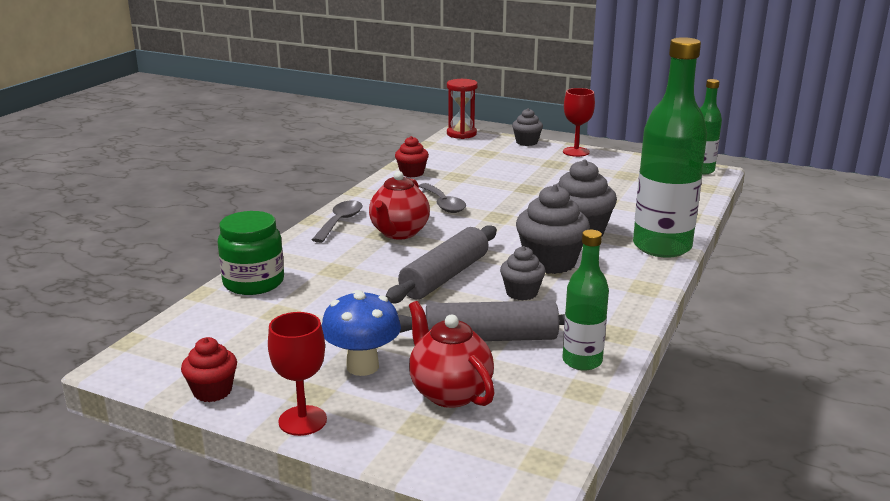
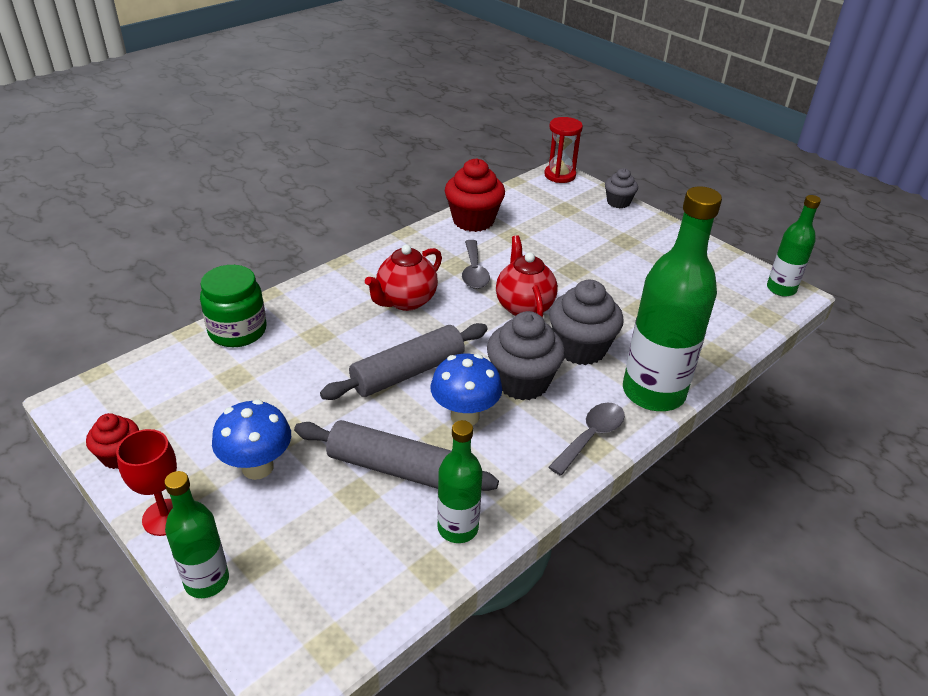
camera: 20 degrees right, 15 degrees up
(340, 222) = (362, 272): grey spoon -> grey spoon (591, 436)
(386, 451) = (207, 581): none -> green bottle
(412, 173) = (473, 220): red cupcake -> red cupcake, size x1.72
(449, 392) = (309, 527): red teapot -> red teapot (523, 306)
(521, 293) = (465, 416): grey cupcake -> blue mushroom
(576, 152) = (660, 228): red goblet -> none

